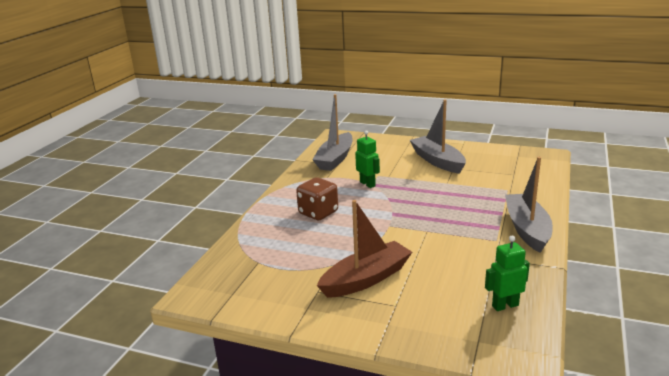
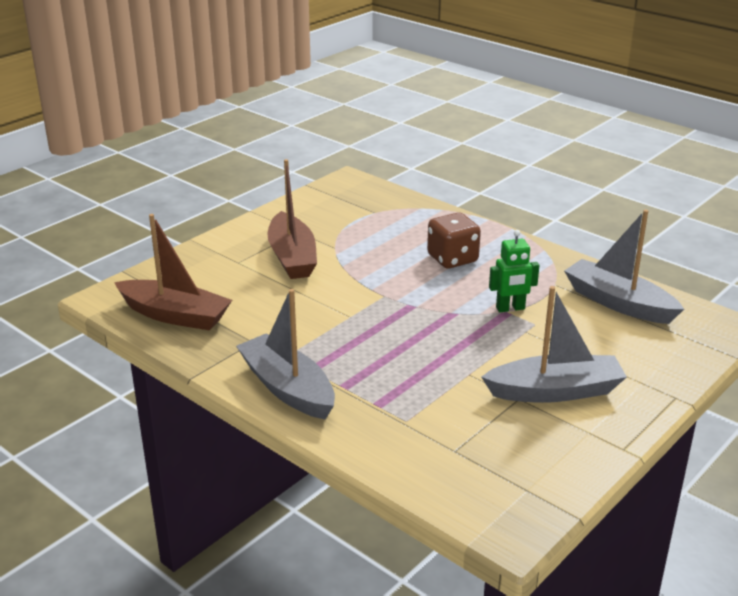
camera: 110 degrees right, 5 degrees up
(505, 305) = (175, 315): green robot -> brown boat
(527, 229) = (287, 388): grey boat -> grey boat turned 150 degrees counterclockwise

